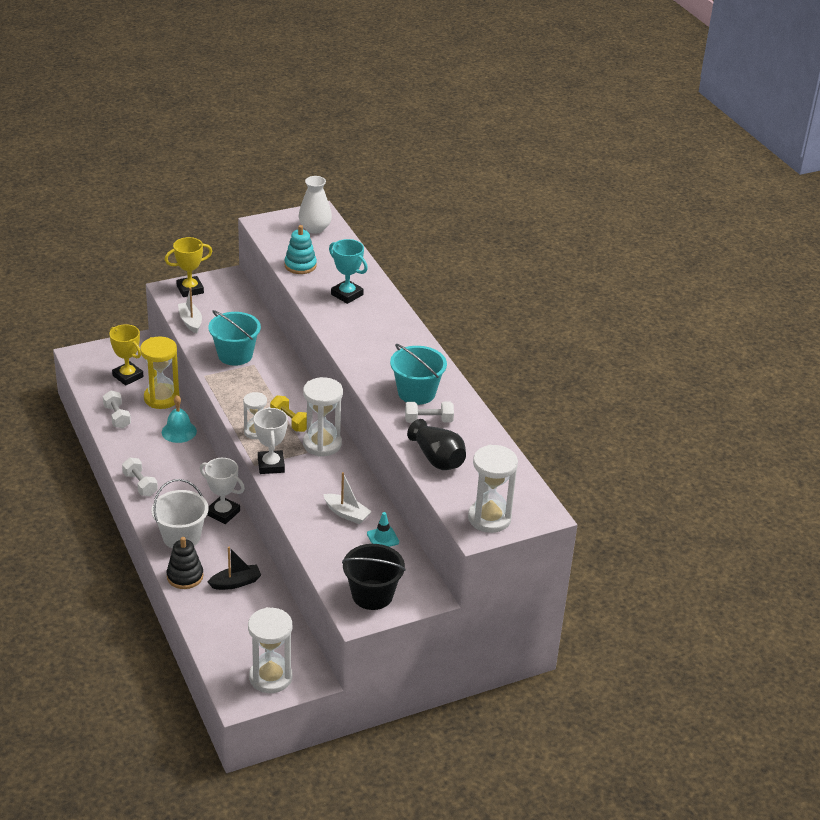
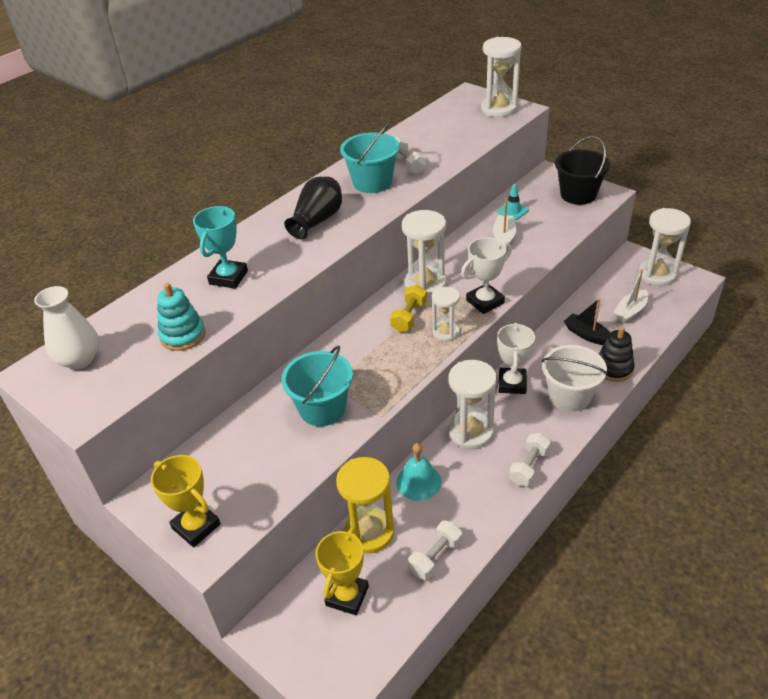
camera: 110 degrees left, 5 degrees up
(190, 322) = (276, 485): white boat -> white boat (630, 311)
(197, 471) = (471, 432): none -> white hourglass
(437, 458) = (454, 146): black vase -> black vase (317, 221)

